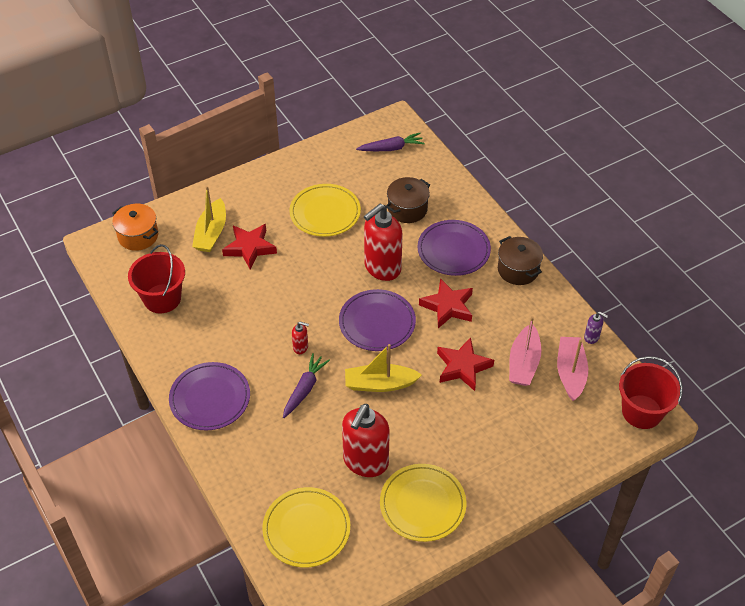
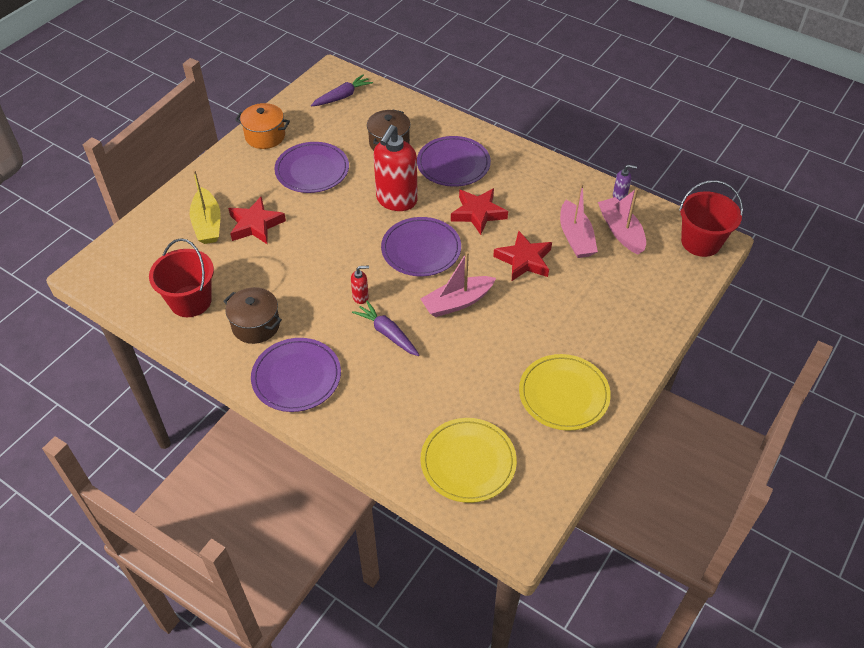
camera: 25 degrees left, 0 degrees up
(138, 236) = (130, 251): orange pot -> orange pot (265, 136)
(304, 389) = (387, 333): purple carrot -> purple carrot turned 45 degrees counterclockwise
(325, 213) = (312, 170): yellow plate -> purple plate
(365, 462) = (487, 377): red soap dispenser -> none
(380, 384) = (457, 302): yellow boat -> pink boat
(518, 270) = (521, 162): brown pot -> brown pot (256, 325)

